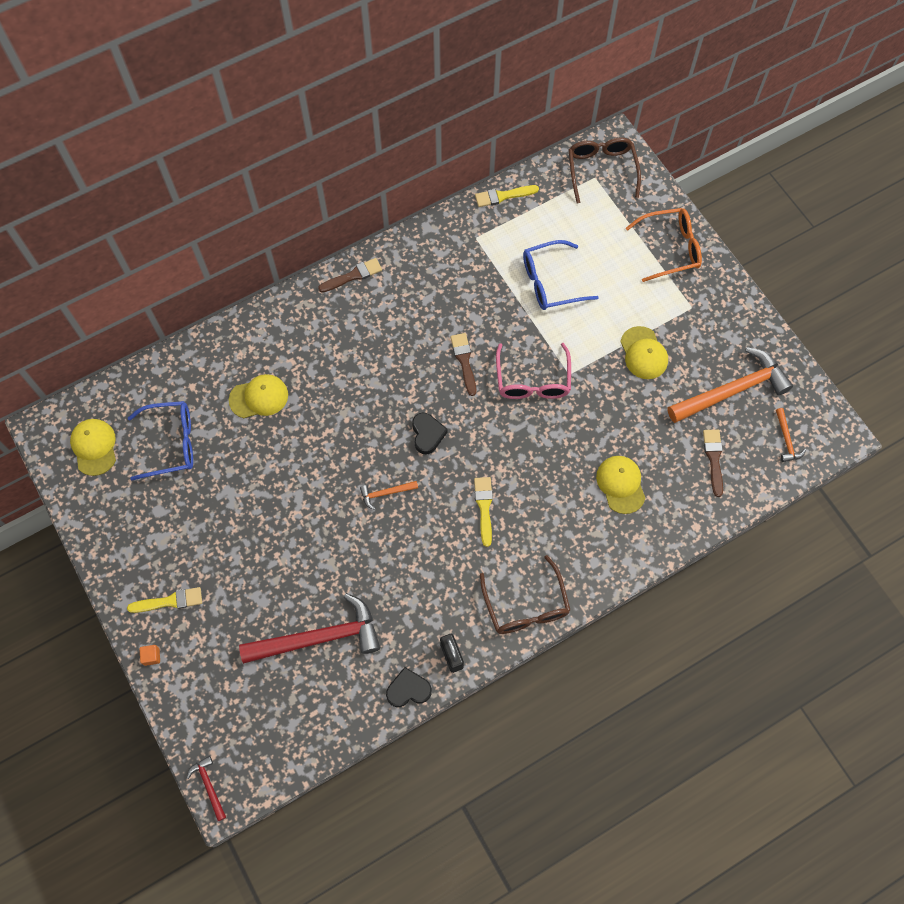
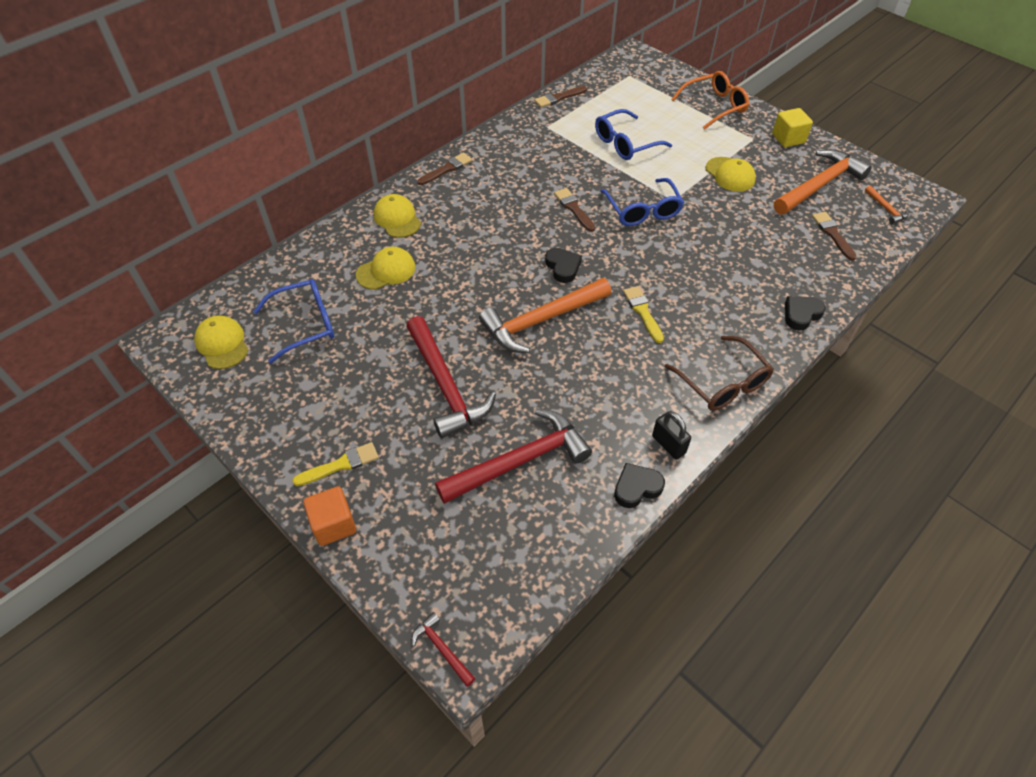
camera: 15 degrees left, 15 degrees down
(152, 656) = (334, 524): orange cube -> orange cube, size x1.95
(278, 543) = (445, 385): none -> red hammer
(386, 493) = (541, 320): orange hammer -> orange hammer, size x2.27
(503, 196) = (558, 98): yellow brush -> brown brush
(532, 380) = (642, 210): pink glasses -> blue glasses
(601, 170) = (632, 70): brown glasses -> none
(621, 484) = (761, 269): yellow cap -> yellow cap (397, 218)
(634, 549) = (801, 314): none -> black heart
(730, 316) = (788, 138): none -> yellow cube

